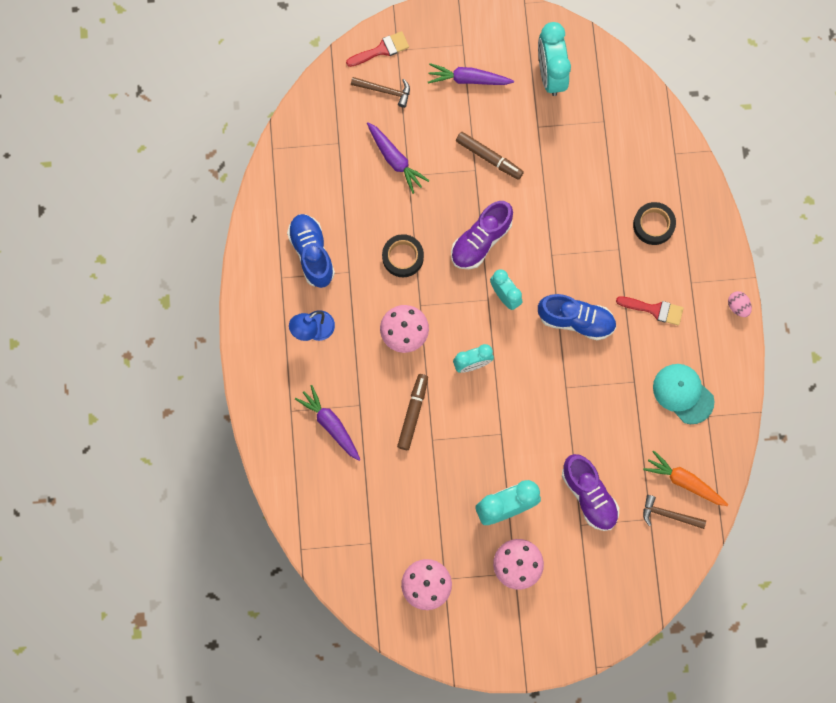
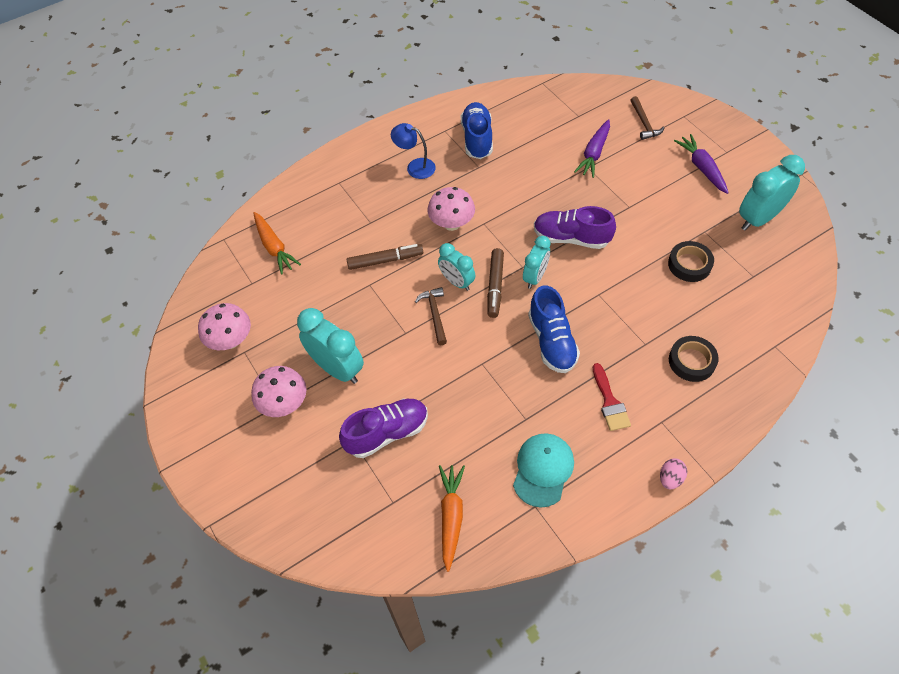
camera: 65 degrees right, 20 degrees down
(312, 253) = (477, 139): blue shoe -> blue shoe turned 45 degrees counterclockwise
(330, 424) = (342, 211): purple carrot -> none
(339, 506) = (274, 247): none -> orange carrot
(381, 49) = (675, 107): red brush -> none
(403, 257) = (516, 194): black tape -> black tape (689, 264)
(489, 158) = (648, 211): brown marker -> brown marker (495, 286)
(589, 495) = (387, 433): purple shoe -> purple shoe turned 150 degrees counterclockwise
(669, 514) = (407, 518): brown hammer -> brown hammer (435, 314)

